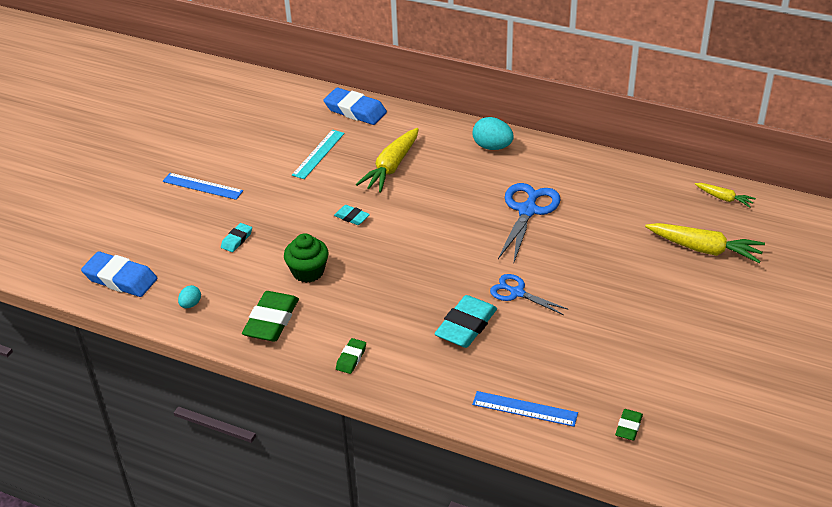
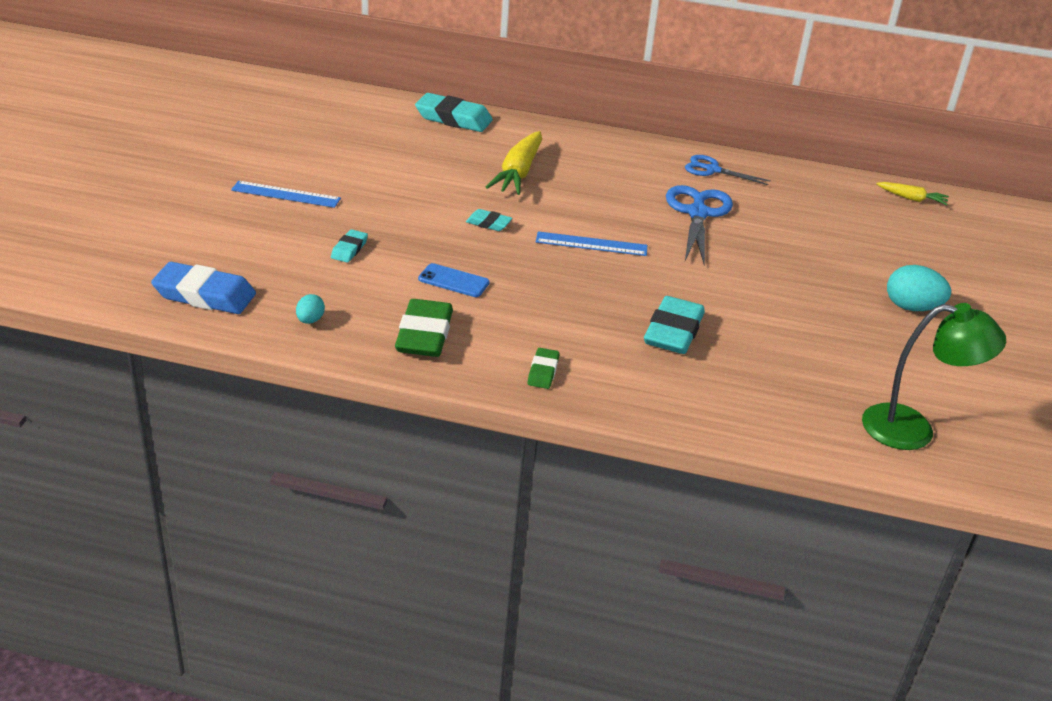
camera: 15 degrees left, 5 degrees down
(308, 272) = (453, 281): green cupcake -> blue phone
(318, 154) = (423, 161): turquoise ruler -> none
(355, 110) = (453, 118): blue eraser -> turquoise eraser
(492, 147) = (630, 152): turquoise egg -> turquoise egg (911, 307)
(517, 292) = (720, 295): blue scissors -> blue scissors (712, 170)
(524, 409) = (781, 417): blue ruler -> blue ruler (591, 244)
(628, 427) = (913, 430): green eraser -> green lamp
(704, 249) = (913, 247): yellow carrot -> none

